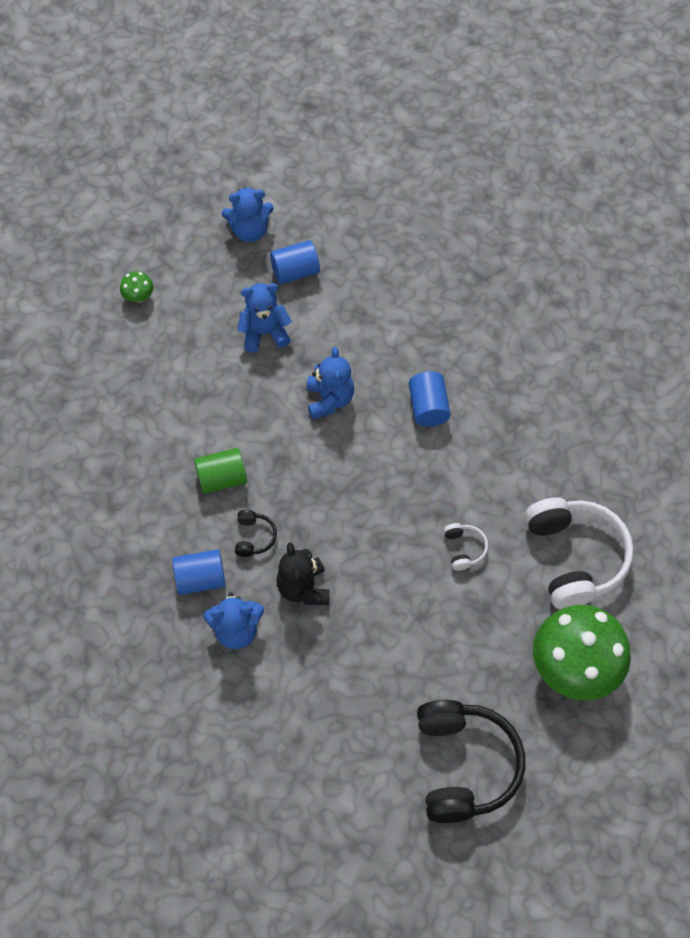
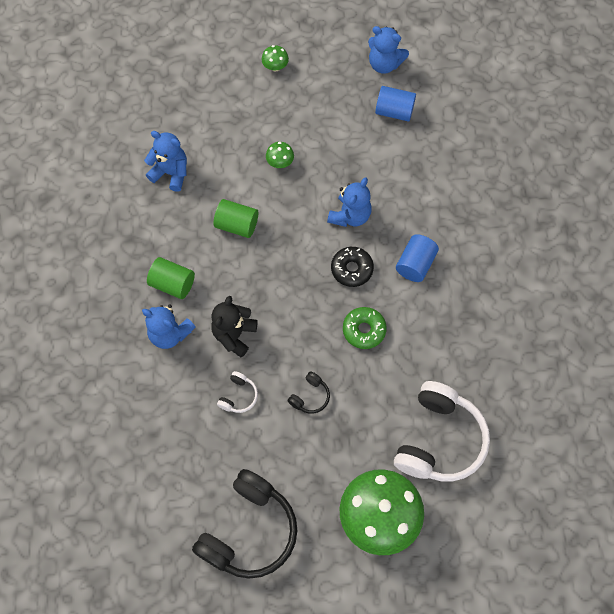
camera: 35 degrees right, 5 degrees up
(200, 579) = (173, 284): blue cylinder -> green cylinder
(218, 389) = (280, 162): none -> green mushroom
(254, 537) = (228, 278): black headphones -> black headphones (310, 396)
(264, 333) = (340, 142): blue teddy bear -> blue teddy bear (171, 173)
(371, 450) = (352, 269): none -> black donut
(427, 501) = (364, 330): none -> green donut
(464, 549) = (364, 381): white headphones -> white headphones (239, 396)

